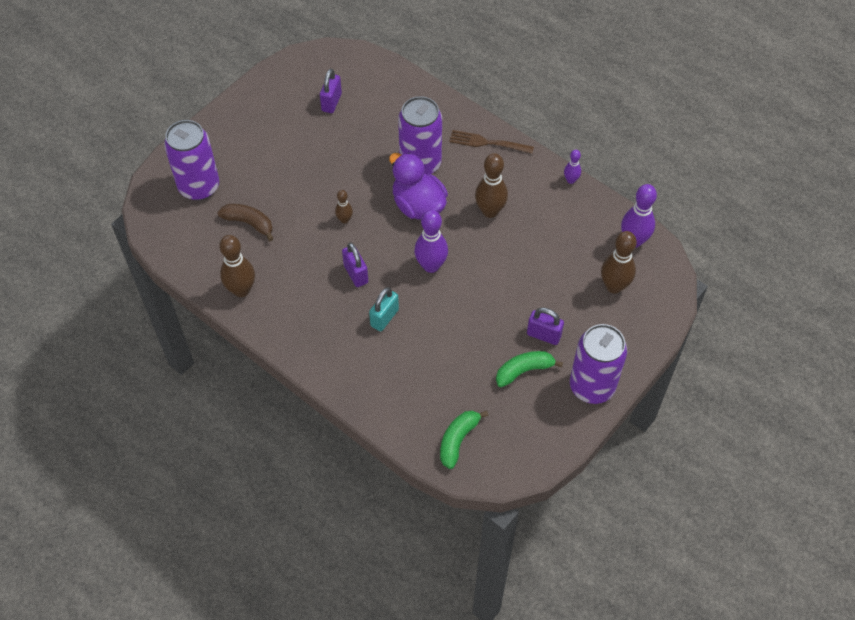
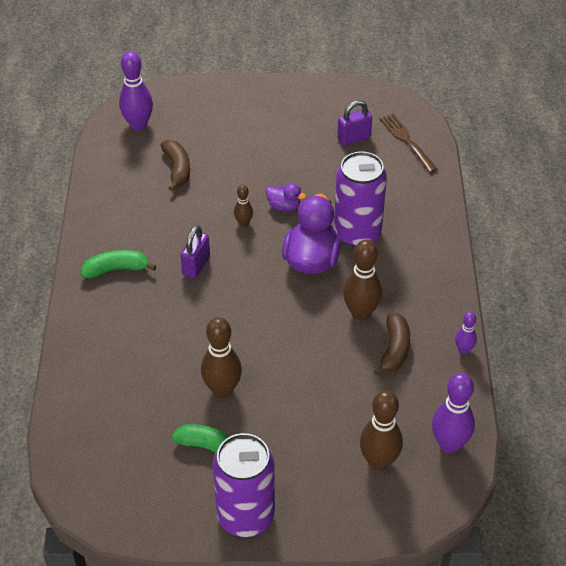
camera: 50 degrees right, 10 degrees down
(199, 187) = (181, 119): purple can -> none
(241, 290) = (108, 206): brown bowling pin -> brown bowling pin (222, 390)
(353, 186) = (284, 206): none -> purple duck
(384, 318) = (170, 313): turquoise padlock -> none
(431, 266) = (257, 309): purple bowling pin -> purple bowling pin (138, 125)
(458, 440) = (91, 447): green banana -> green banana (116, 269)
(487, 143) = (434, 263): brown fork -> brown fork (406, 141)
(536, 215) = (394, 349): none -> brown banana
(543, 335) = (266, 440): purple padlock -> none

